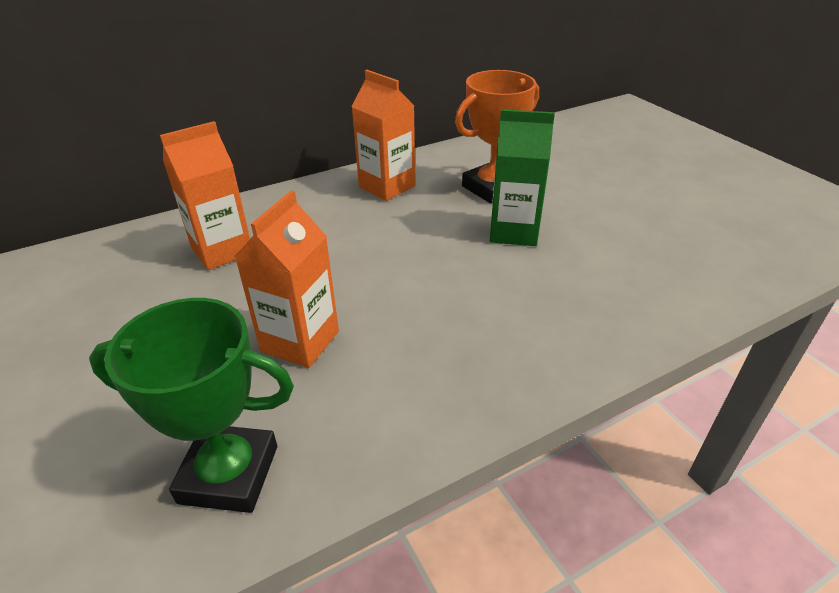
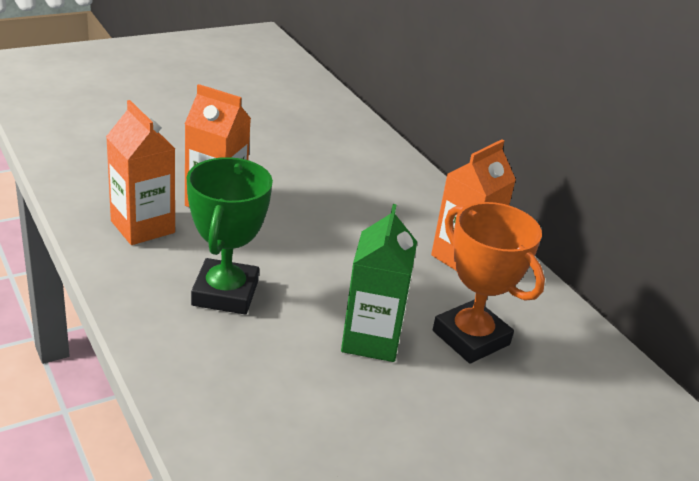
camera: 85 degrees right, 5 degrees down
(222, 251) = (339, 166): orange carton -> orange carton (142, 227)
(229, 474) = (100, 178): green trophy -> green trophy (225, 293)

